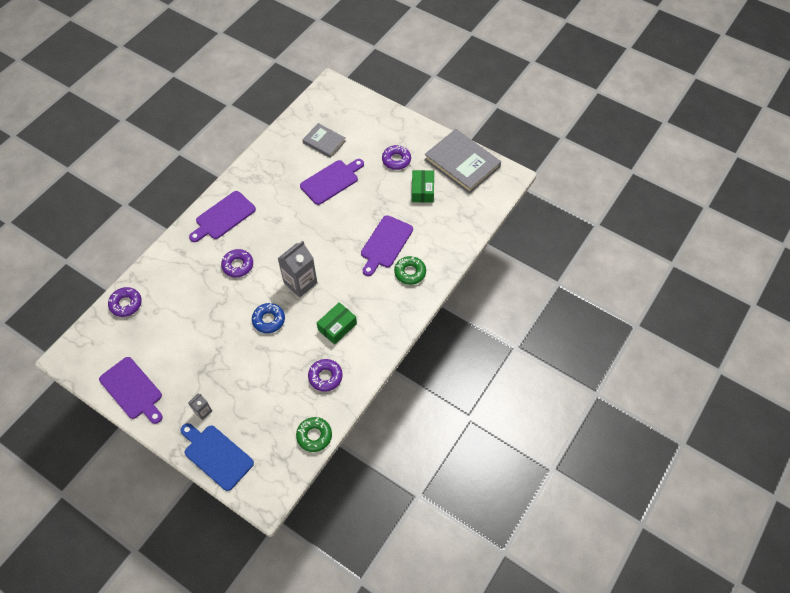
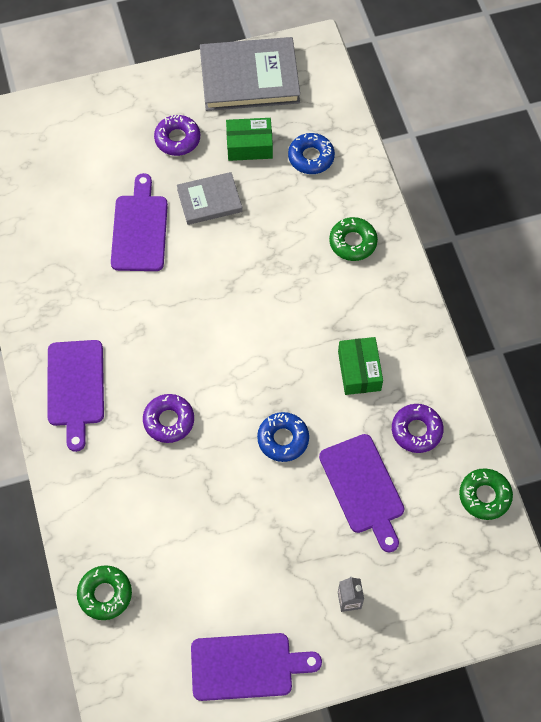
camera: 50 degrees left, 5 degrees up
(126, 304) = (105, 594): purple donut -> green donut
(216, 455) = (423, 623): blue cutting board -> none
(300, 283) = (260, 368): grey carton -> none
(324, 142) = (70, 194): grey book -> grey book (209, 200)
(385, 244) = (289, 238): purple cutting board -> purple cutting board (363, 488)
(422, 190) = (249, 145): green box -> green box turned 45 degrees counterclockwise
(442, 220) = (311, 157): none -> blue donut

